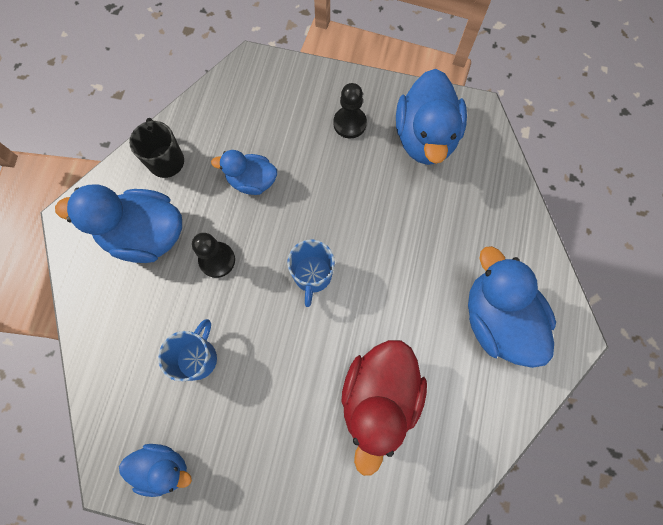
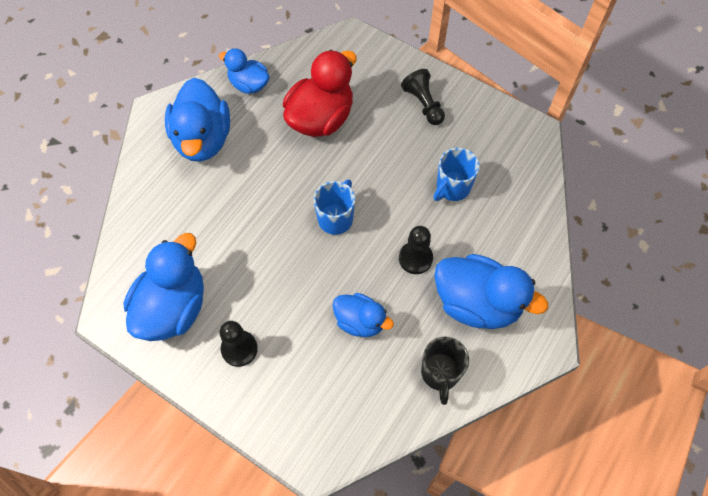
camera: 160 degrees left, 10 degrees down
(163, 467) = (496, 126): blue duck -> blue duck (249, 85)
(262, 468) = (423, 104): none -> black pawn

